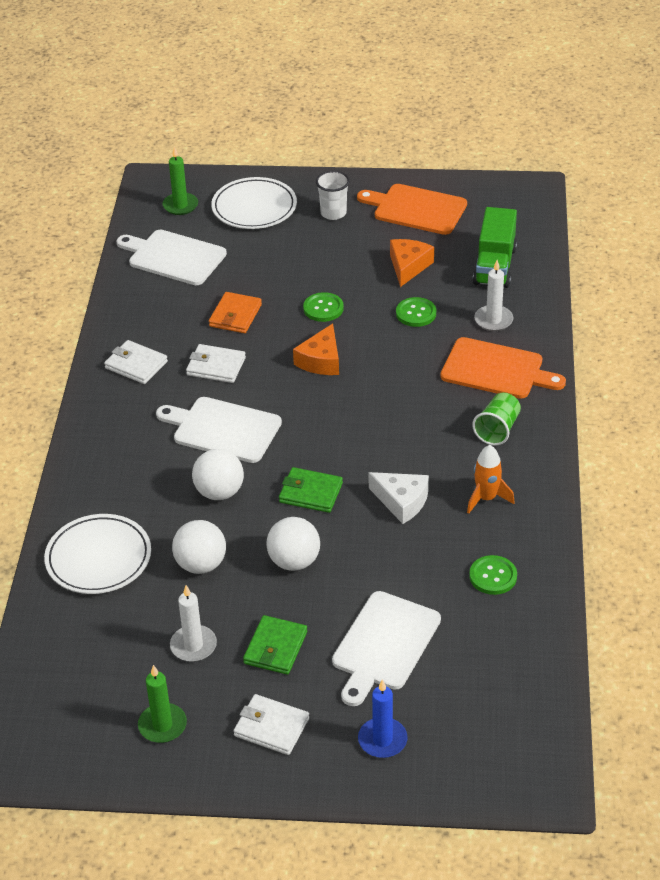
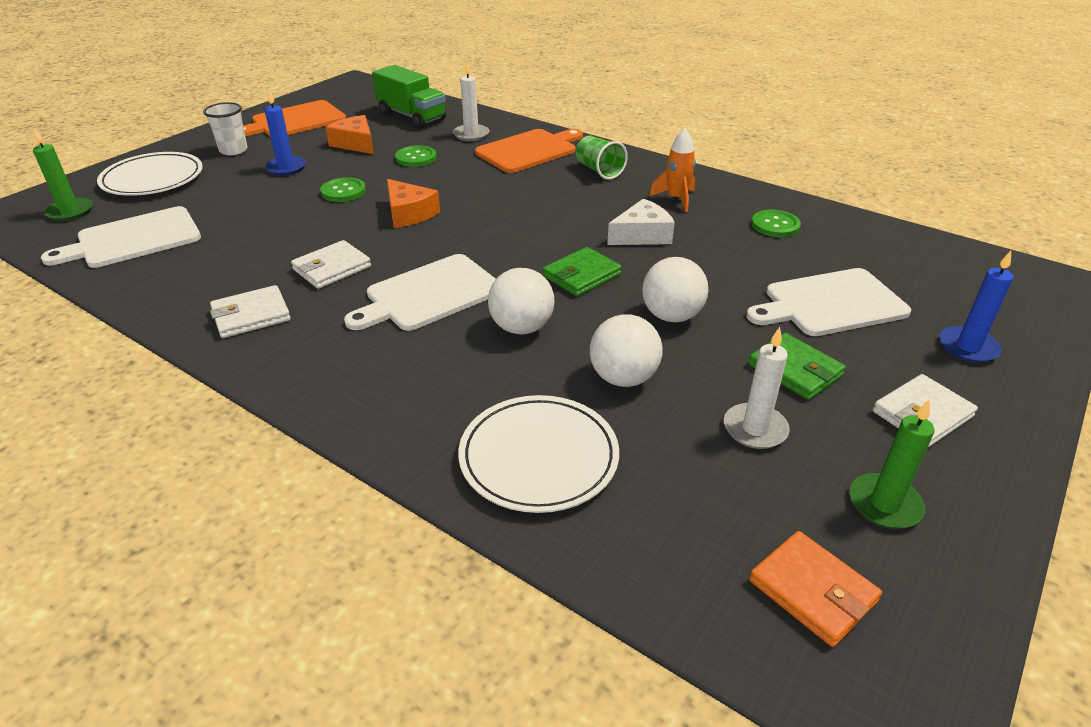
camera: 60 degrees left, 5 degrees down
(235, 315) = (278, 234): orange wallet -> orange wallet (812, 591)
(332, 257) = (286, 168): none -> blue candle
(384, 645) = (830, 304): white cutting board -> white cutting board turned 105 degrees clockwise

